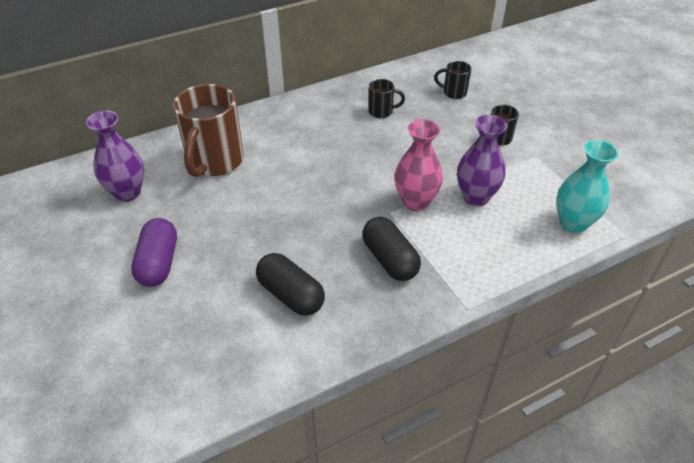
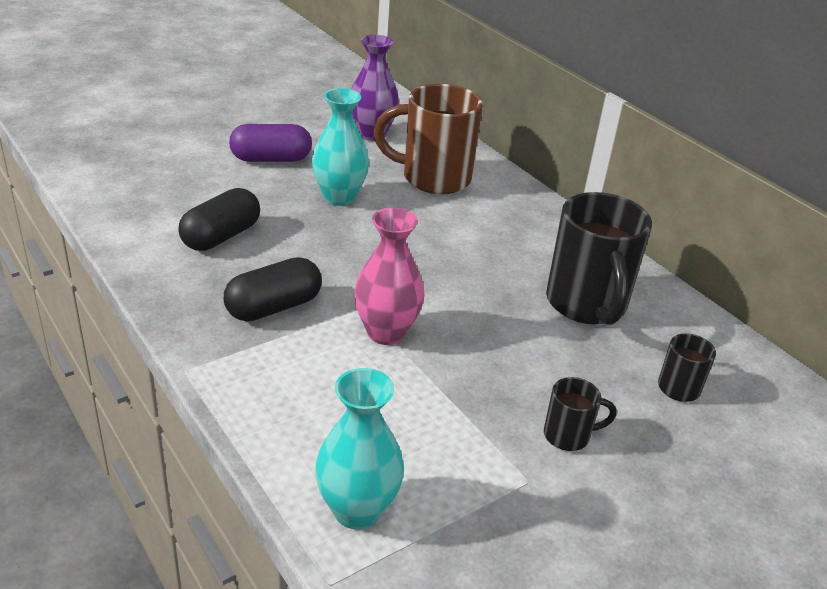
camera: 80 degrees right, 10 degrees down
(236, 218) = (339, 197): none -> turquoise vase
(381, 112) = (586, 305): black mug -> black mug, size x2.13
(475, 197) = (405, 394): purple vase -> none

